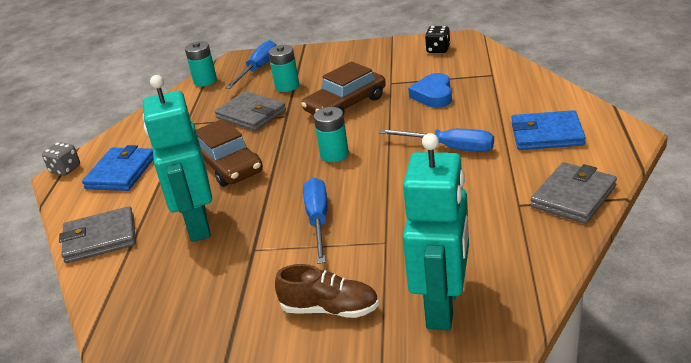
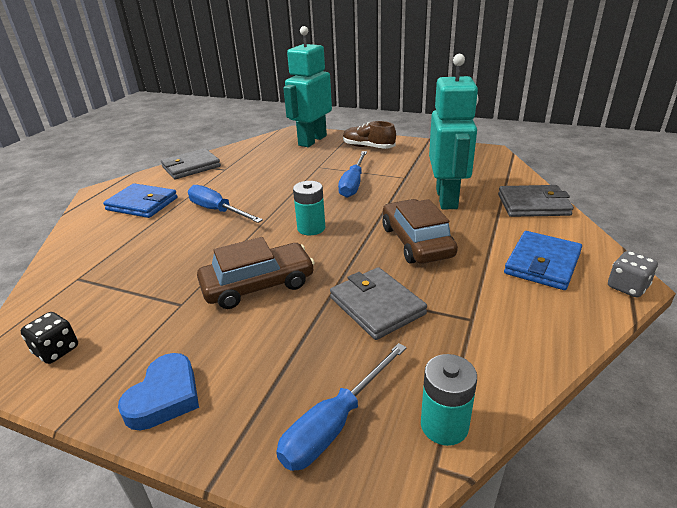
camera: 165 degrees left, 0 degrees up
(287, 86) = (307, 349): turquoise battery -> none
(433, 95) = (163, 268): blue heart -> blue heart (165, 397)

